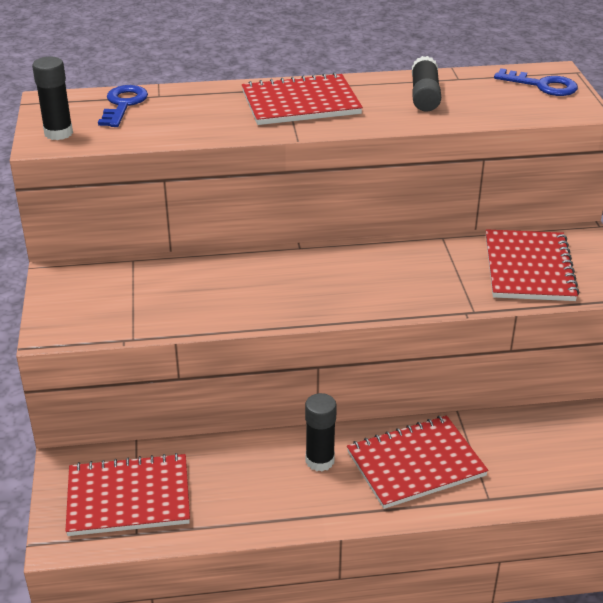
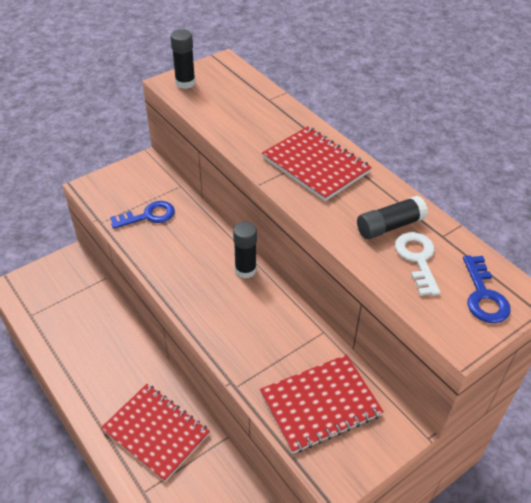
camera: 60 degrees right, 10 degrees up
(123, 104) = (243, 91): blue key -> blue key (148, 216)
(128, 497) = (56, 298): red notebook -> none
(320, 460) = (132, 376): black glue stick -> black glue stick (245, 270)
(477, 97) = (417, 259): none -> white key

